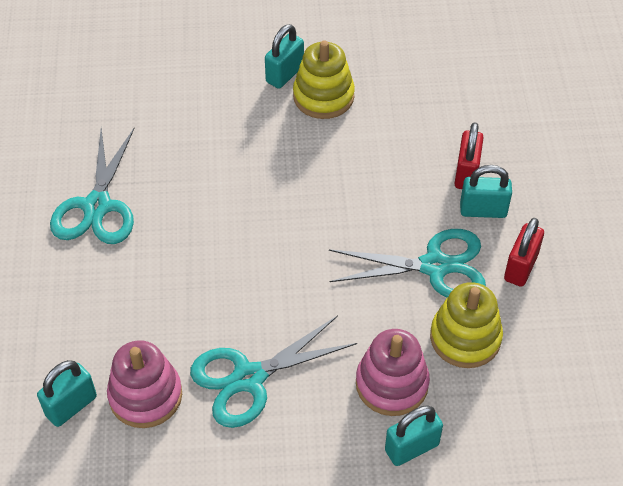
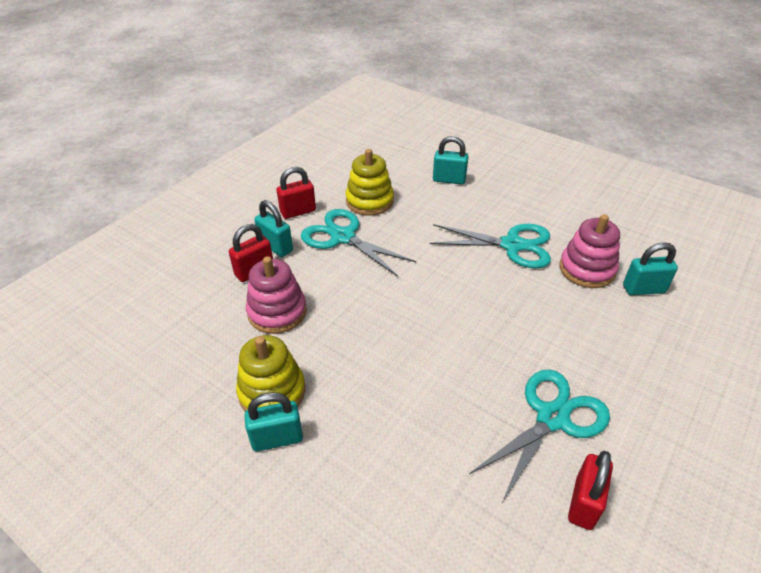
camera: 140 degrees left, 10 degrees down
(45, 161) = (584, 503): none -> red padlock
(392, 384) = (431, 204): pink stacking toy -> pink stacking toy (277, 312)

